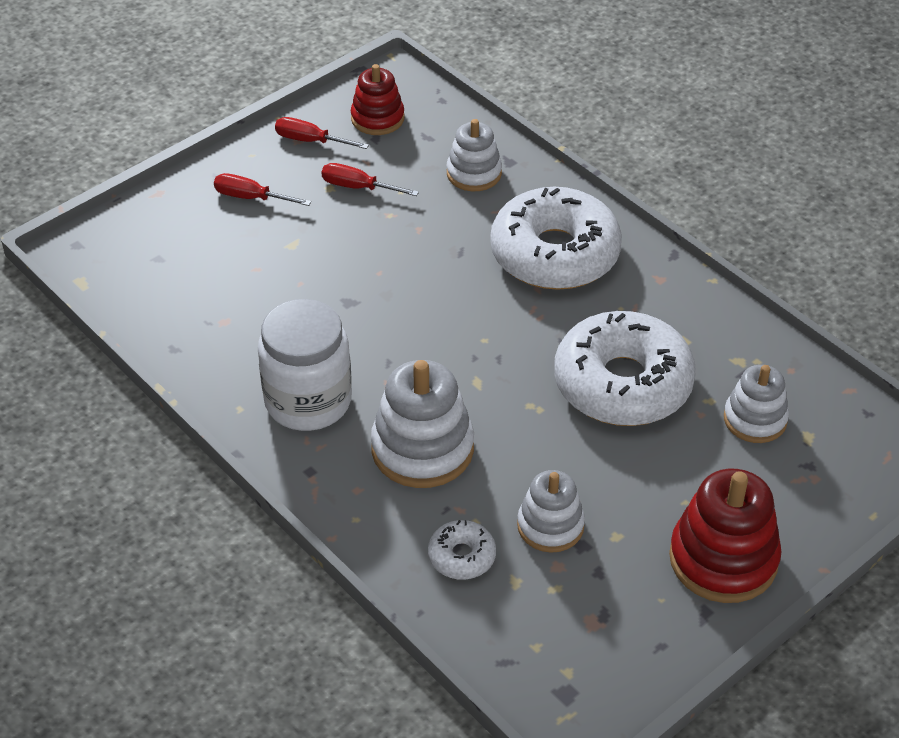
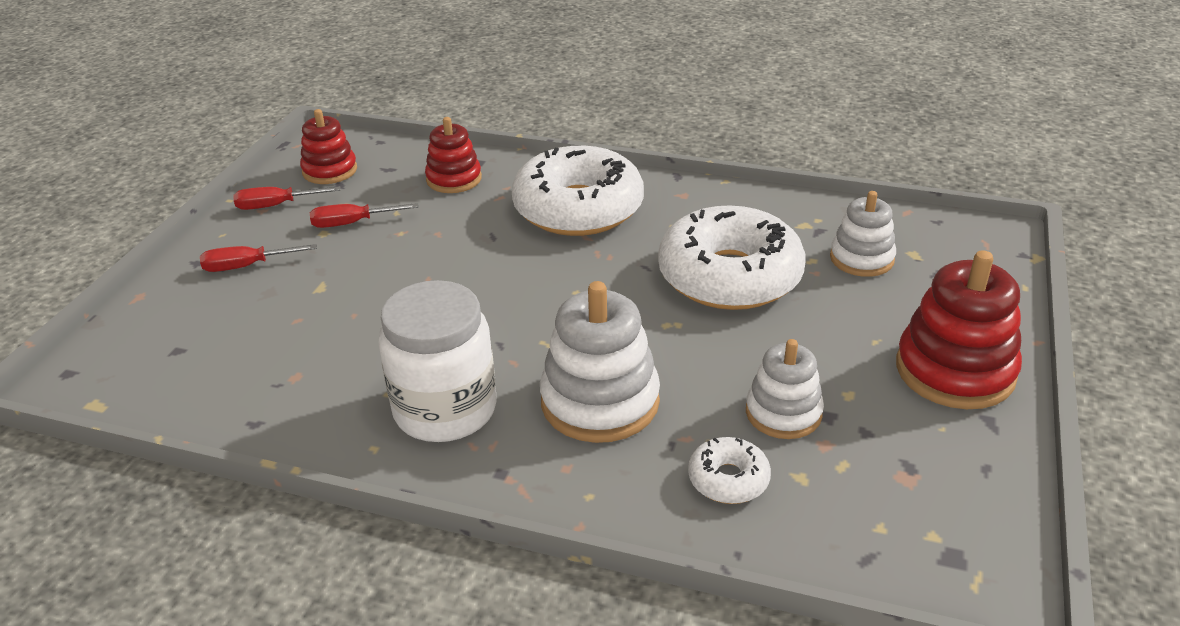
camera: 30 degrees left, 10 degrees down
(474, 173) = (454, 179): white stacking toy -> red stacking toy

